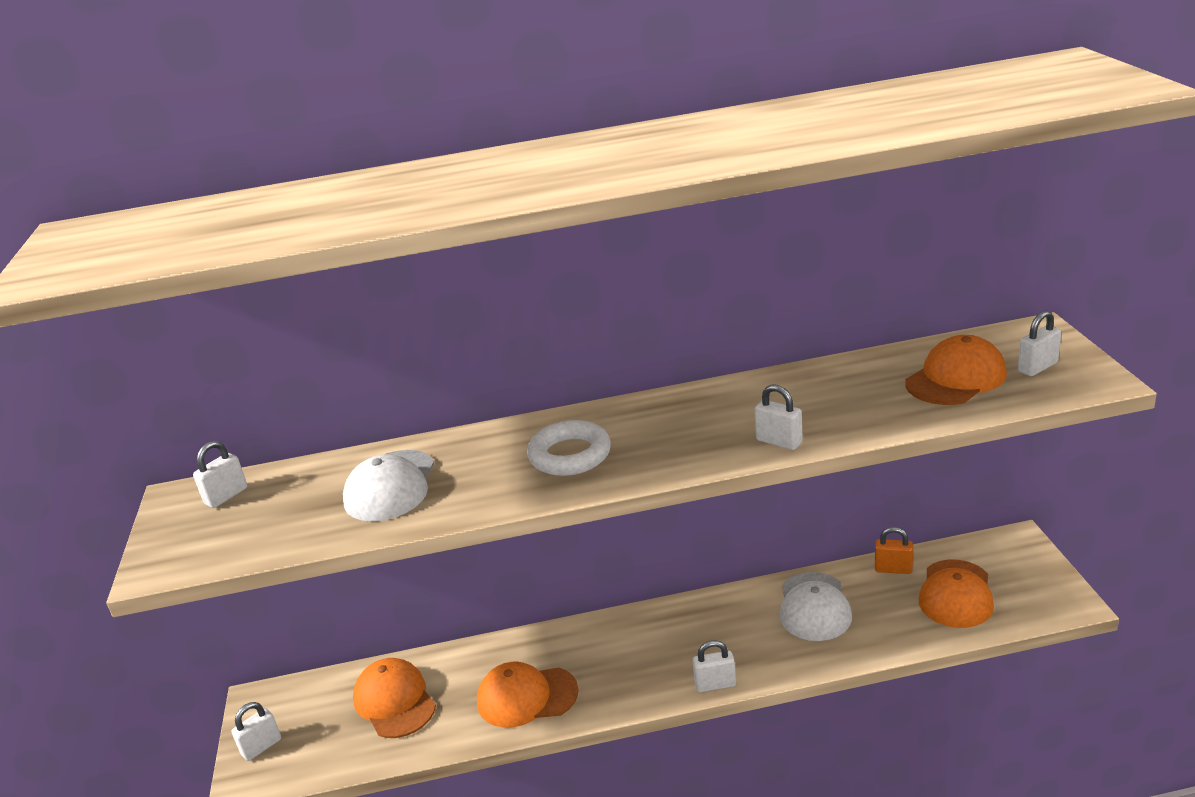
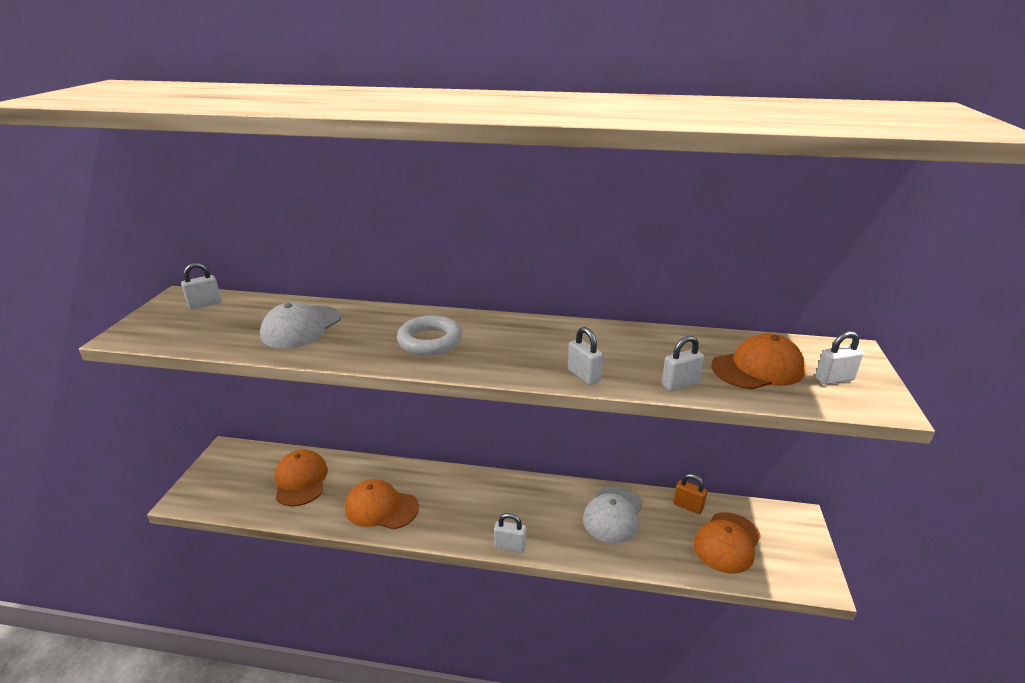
camera: 15 degrees right, 0 degrees up
(261, 747) = (207, 481): white padlock -> white padlock (680, 384)

